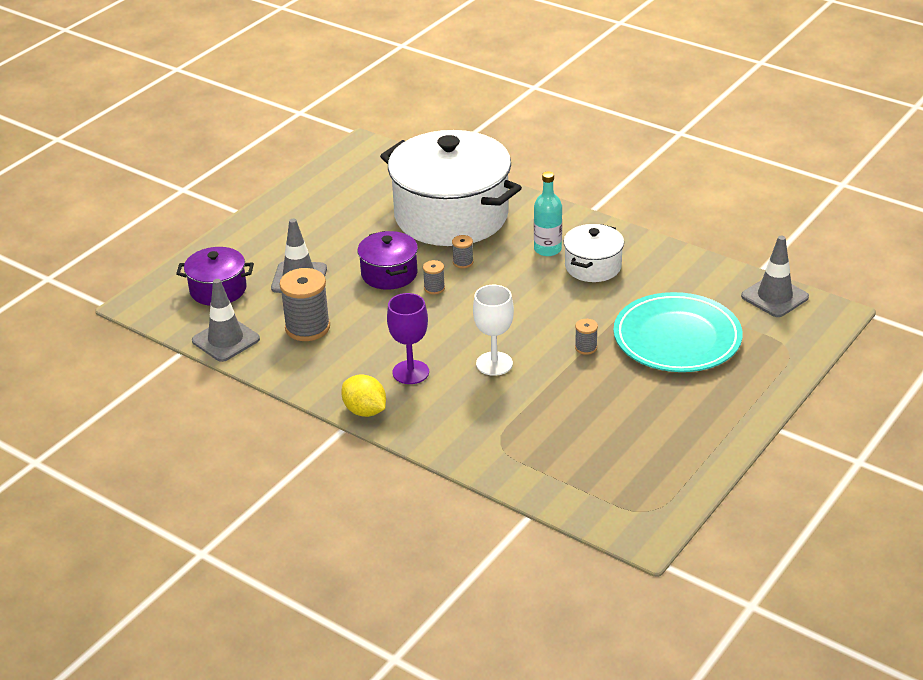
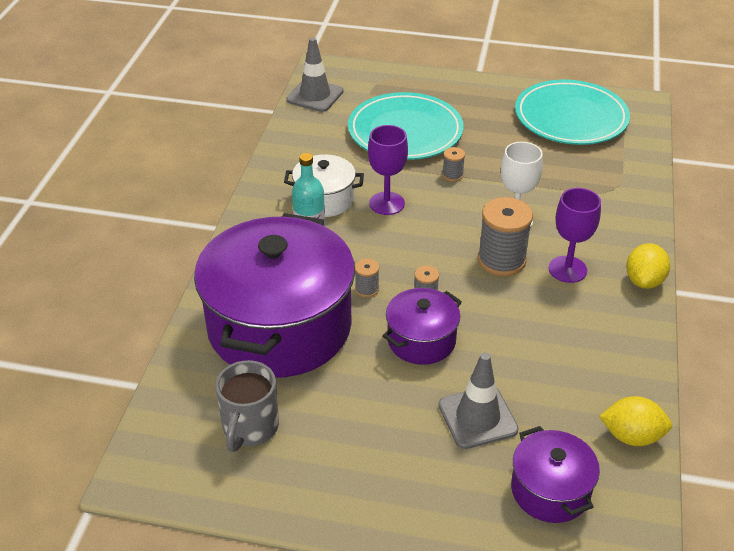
camera: 115 degrees left, 5 degrees up
(226, 340) = (631, 436): grey traffic cone -> yellow lemon
(307, 328) = (559, 372): grey spool -> grey spool (501, 260)
(367, 189) = (250, 428): none -> grey mug
(451, 216) = (279, 326): white pot -> purple pot
(566, 298) = (387, 203): none -> purple goblet
(643, 463) = (570, 117): none -> turquoise plate

